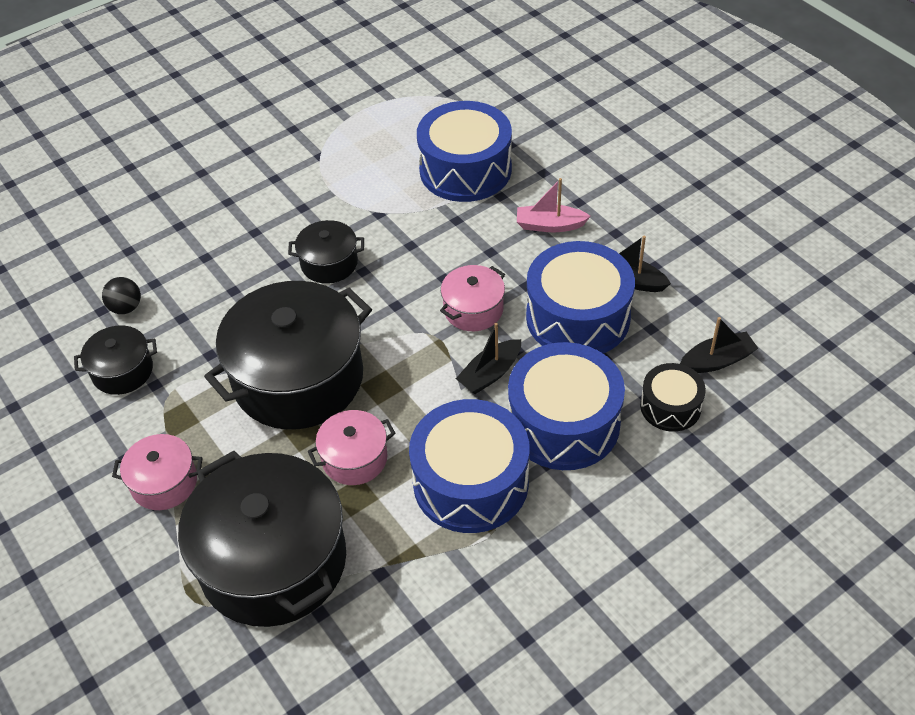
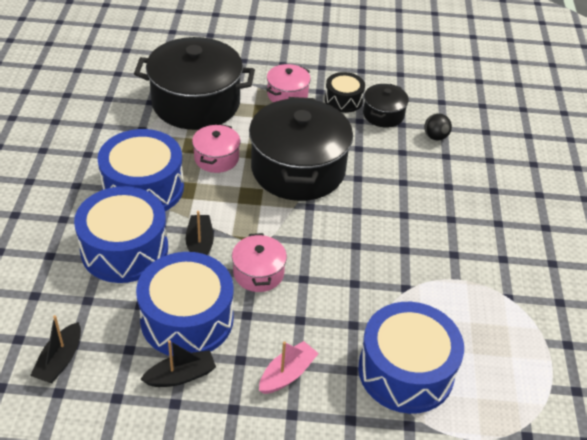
camera: 125 degrees right, 5 degrees down
(329, 263) = (381, 234): black pot -> none
(670, 406) = (66, 305): black drum -> black drum (343, 100)

